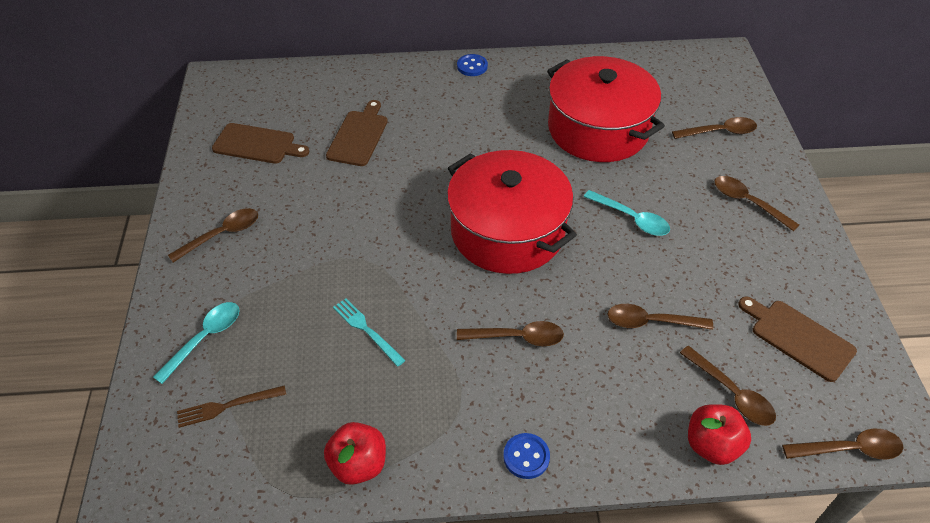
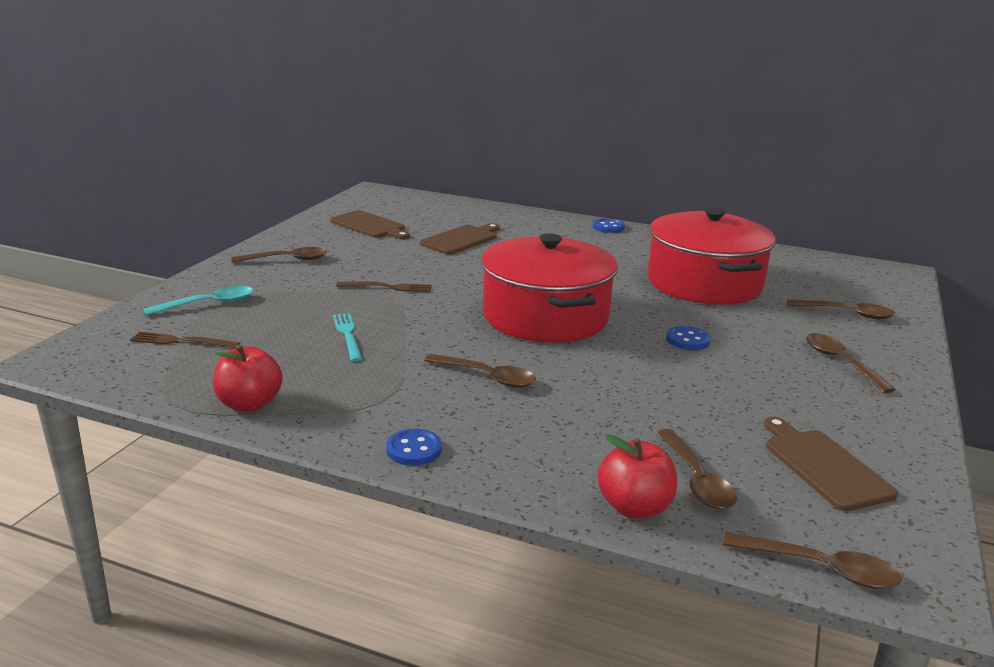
camera: 25 degrees right, 25 degrees down
(348, 242) = (387, 287): none -> brown fork
(631, 218) = (688, 340): turquoise spoon -> blue button
(651, 322) = (645, 406): brown spoon -> none

